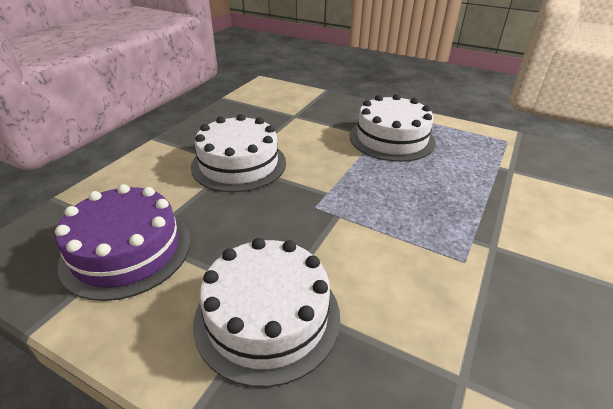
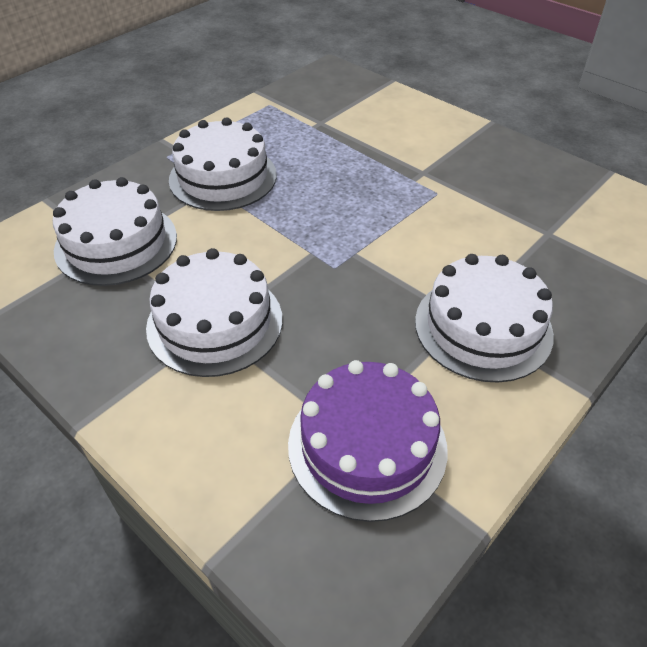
camera: 75 degrees left, 10 degrees up
(299, 117) = (116, 243): none -> white cake

